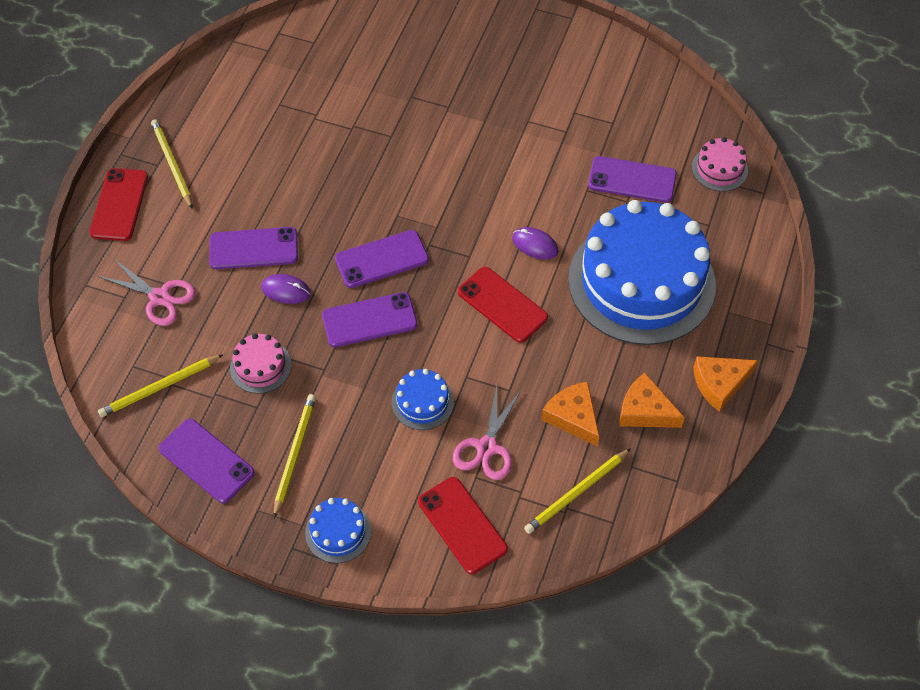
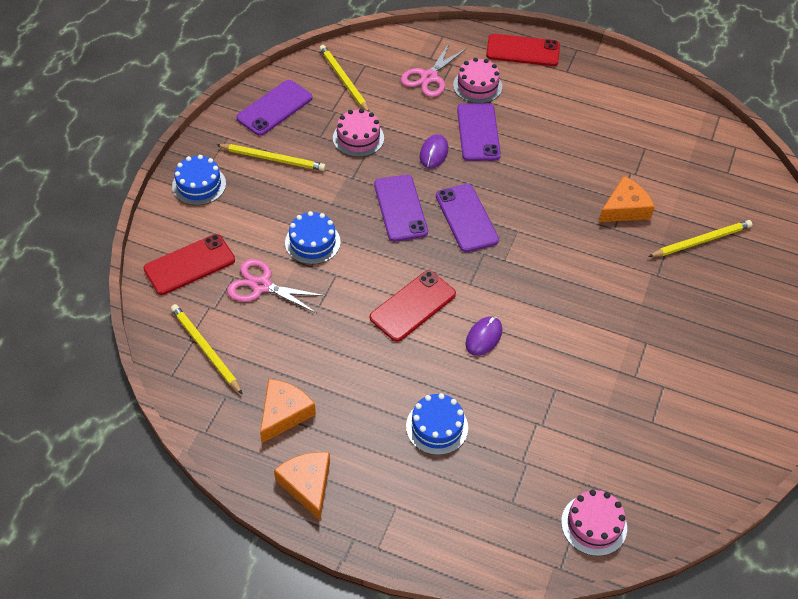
camera: 90 degrees right, 5 degrees down
(172, 165) = (567, 80): yellow pencil -> yellow pencil (701, 241)
(177, 249) = (477, 86): none -> pink cake
(573, 417) = (284, 353): orange cheese -> orange cheese (625, 208)
(632, 180) = (572, 432): purple phone -> none
(641, 282) = (437, 427): blue cake -> blue cake, size x0.40

